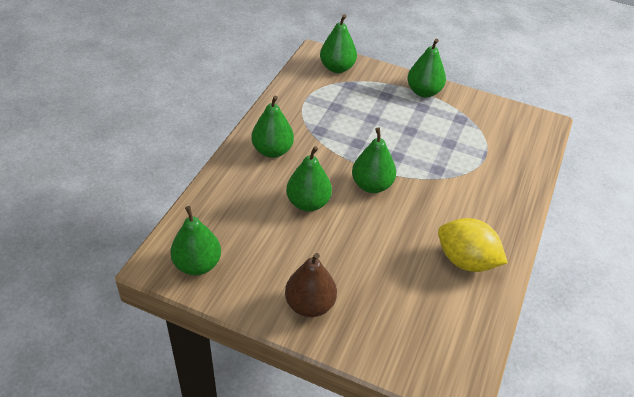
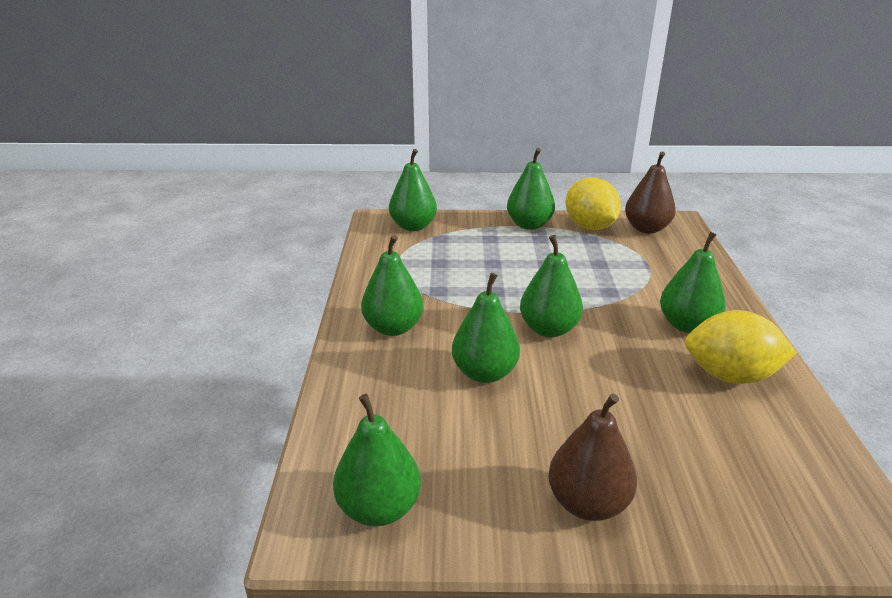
camera: 20 degrees left, 15 degrees down
(469, 107) = (589, 227): none -> yellow lemon
(470, 214) = (687, 325): none -> green pear
(512, 122) = (646, 228): none -> brown pear

